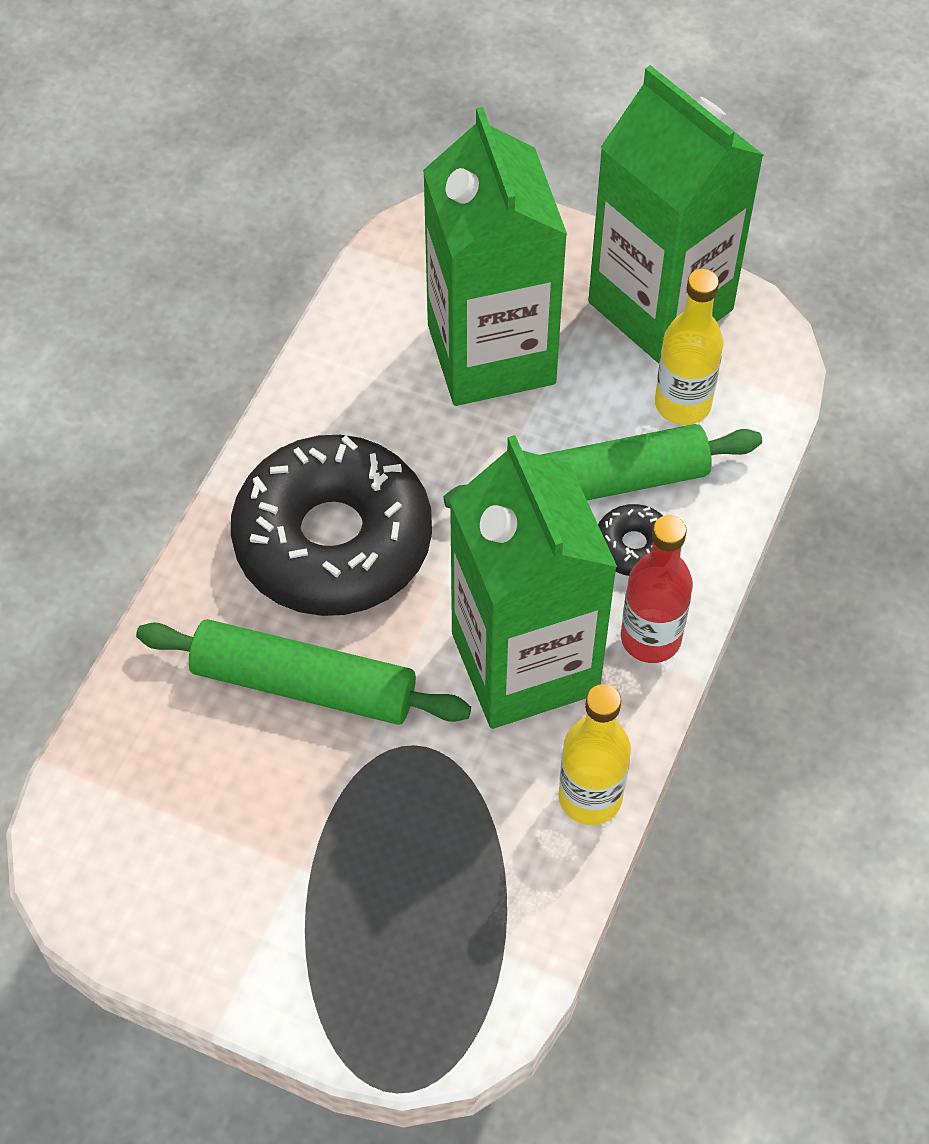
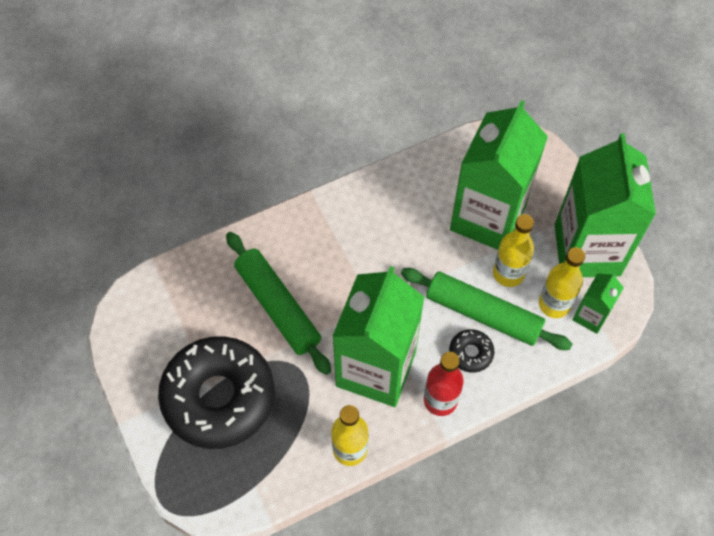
camera: 40 degrees right, 5 degrees up
(333, 541) = (344, 253): black donut -> black donut (219, 397)
(586, 407) = (508, 273): none -> yellow bottle
(742, 386) = (590, 316): none -> green carton

